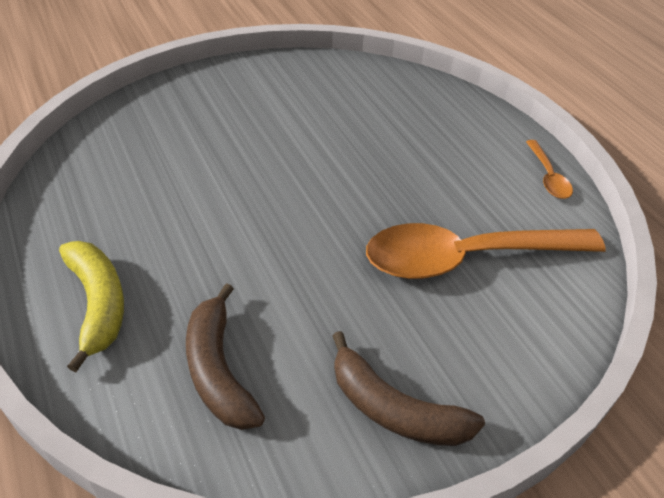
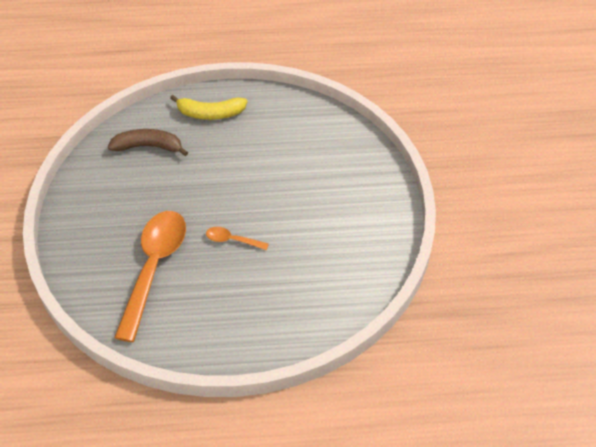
camera: 115 degrees right, 5 degrees up
(394, 409) = (90, 200): brown banana -> none
(548, 176) = (194, 351): orange spoon -> orange spoon (232, 240)

